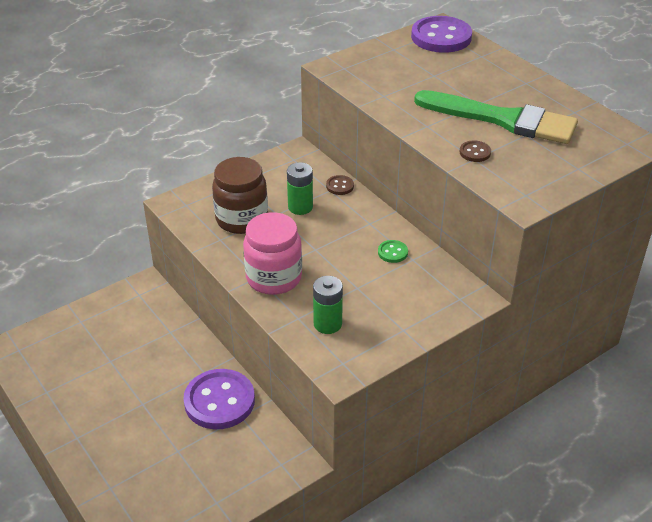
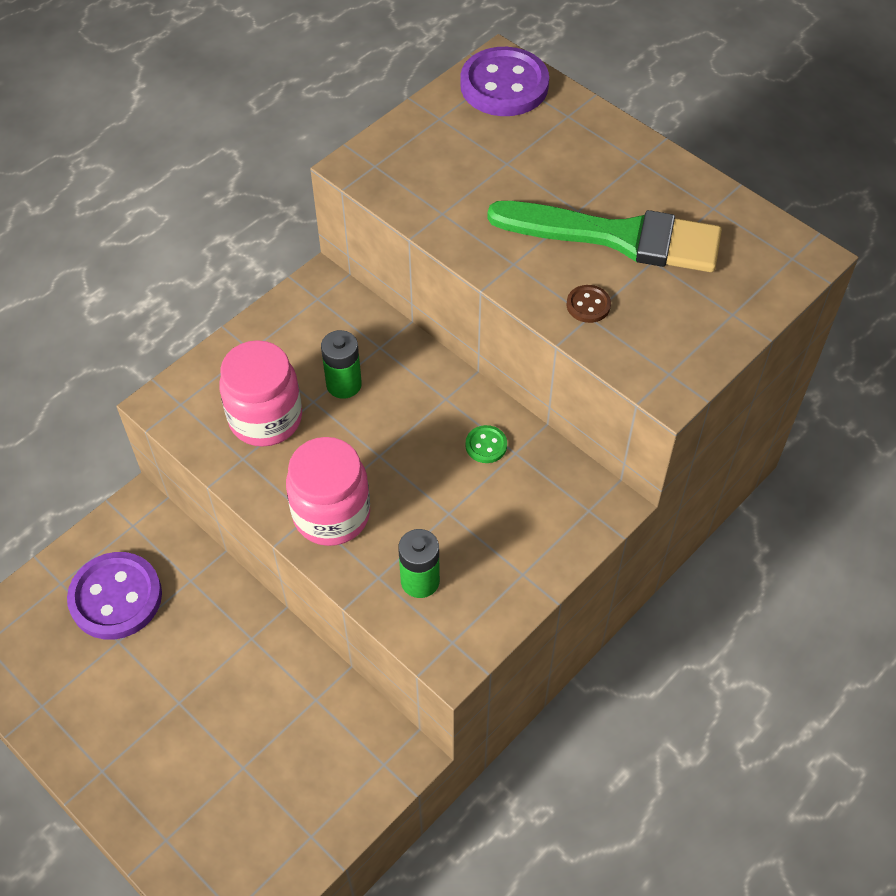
camera: 10 degrees left, 15 degrees up
(219, 401) = (282, 681): purple button -> purple button (116, 597)
(241, 219) = (265, 418): brown jar -> pink jar
(340, 186) = (392, 338): brown button -> none

